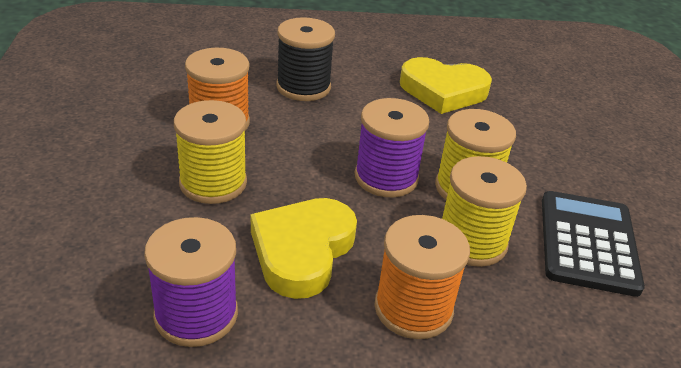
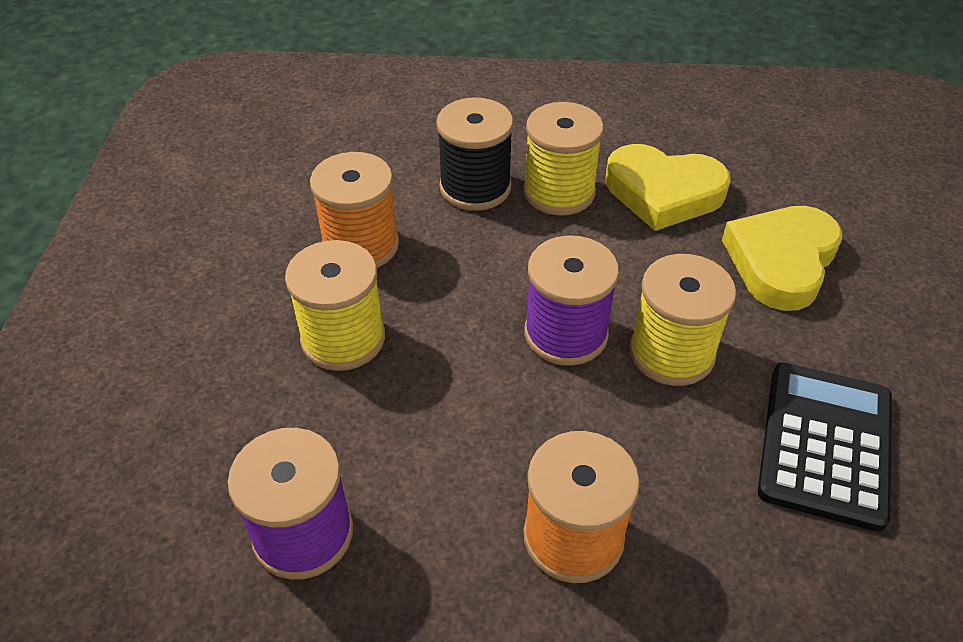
camera: 10 degrees right, 10 degrees up
(302, 251) = (443, 445): yellow heart -> yellow heart (781, 262)
(471, 242) = (665, 438): yellow spool -> yellow spool (559, 192)

